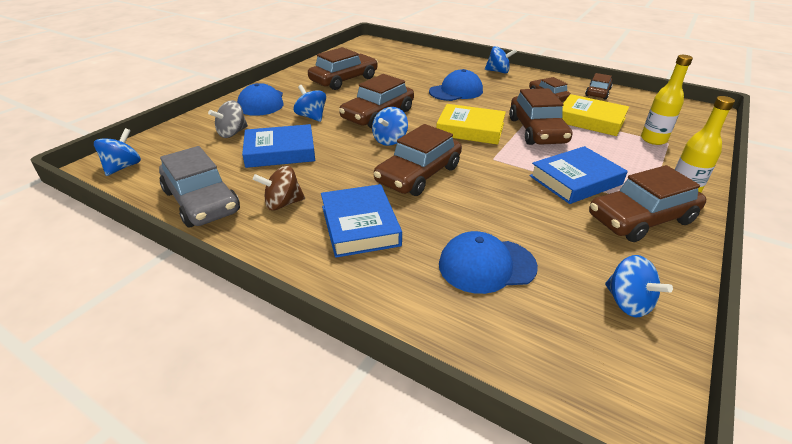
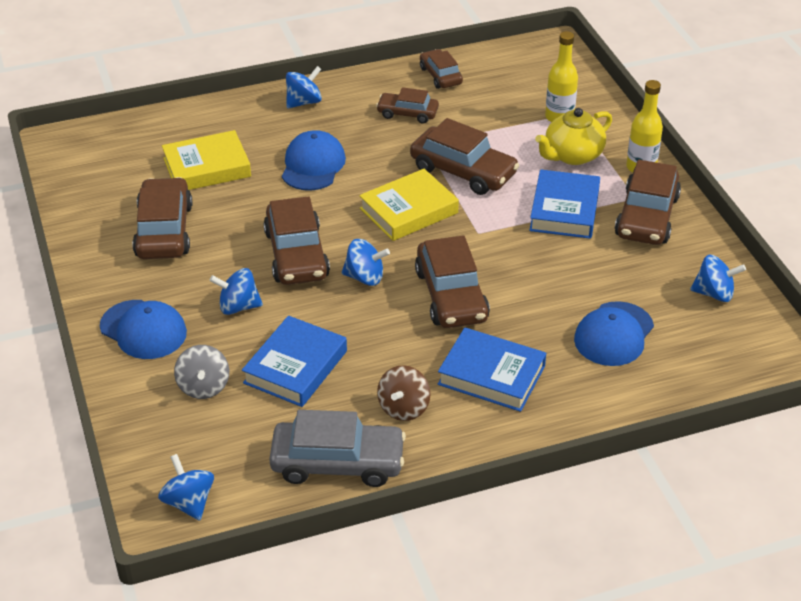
camera: 50 degrees left, 5 degrees up
(390, 140) = (365, 277): blue spinning top -> blue spinning top turned 60 degrees counterclockwise
(590, 120) = (485, 124): yellow book -> yellow book (207, 167)
(631, 160) = (572, 155): none -> yellow teapot

